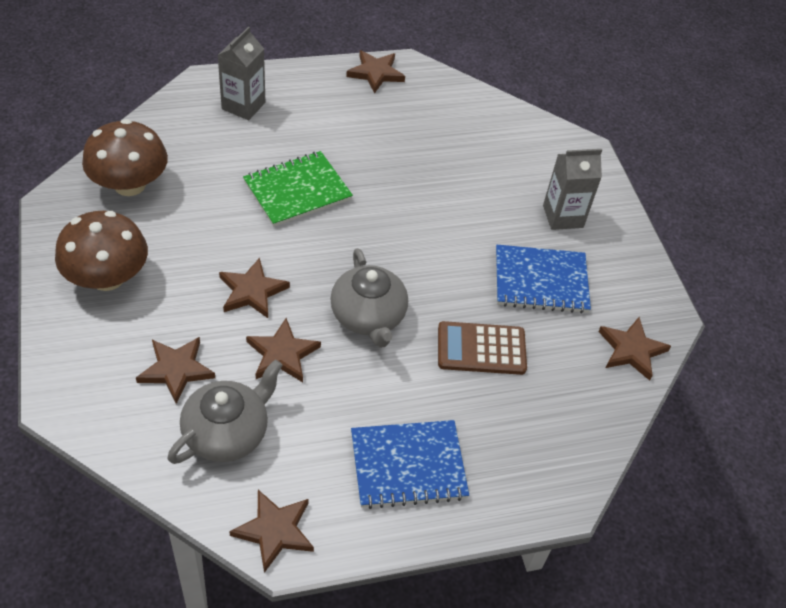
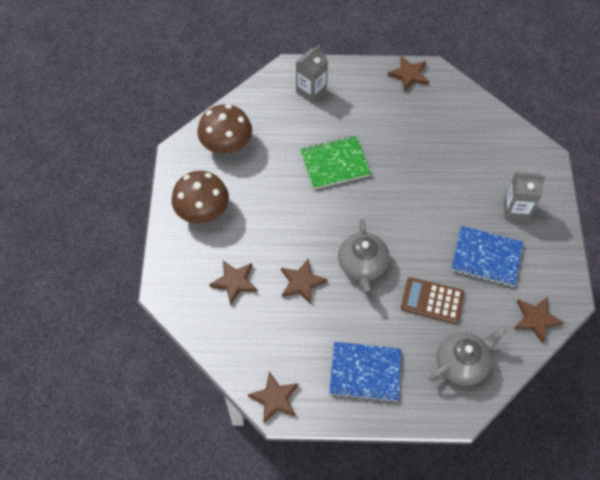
camera: 20 degrees right, 10 degrees up
(227, 432) = (258, 329): grey teapot -> grey teapot (462, 363)
(252, 291) = (291, 234): brown star -> none

